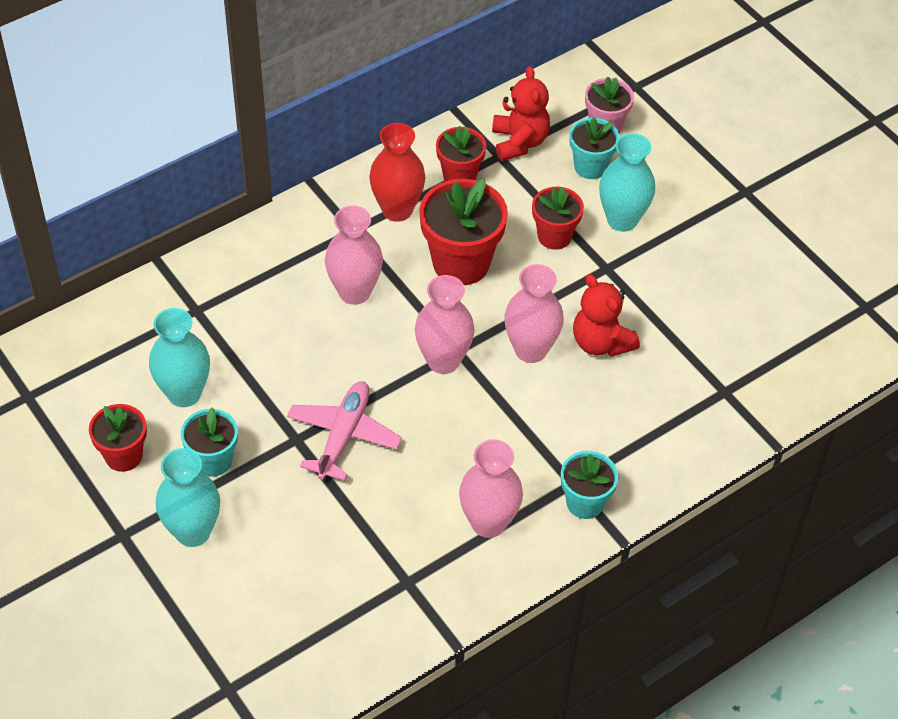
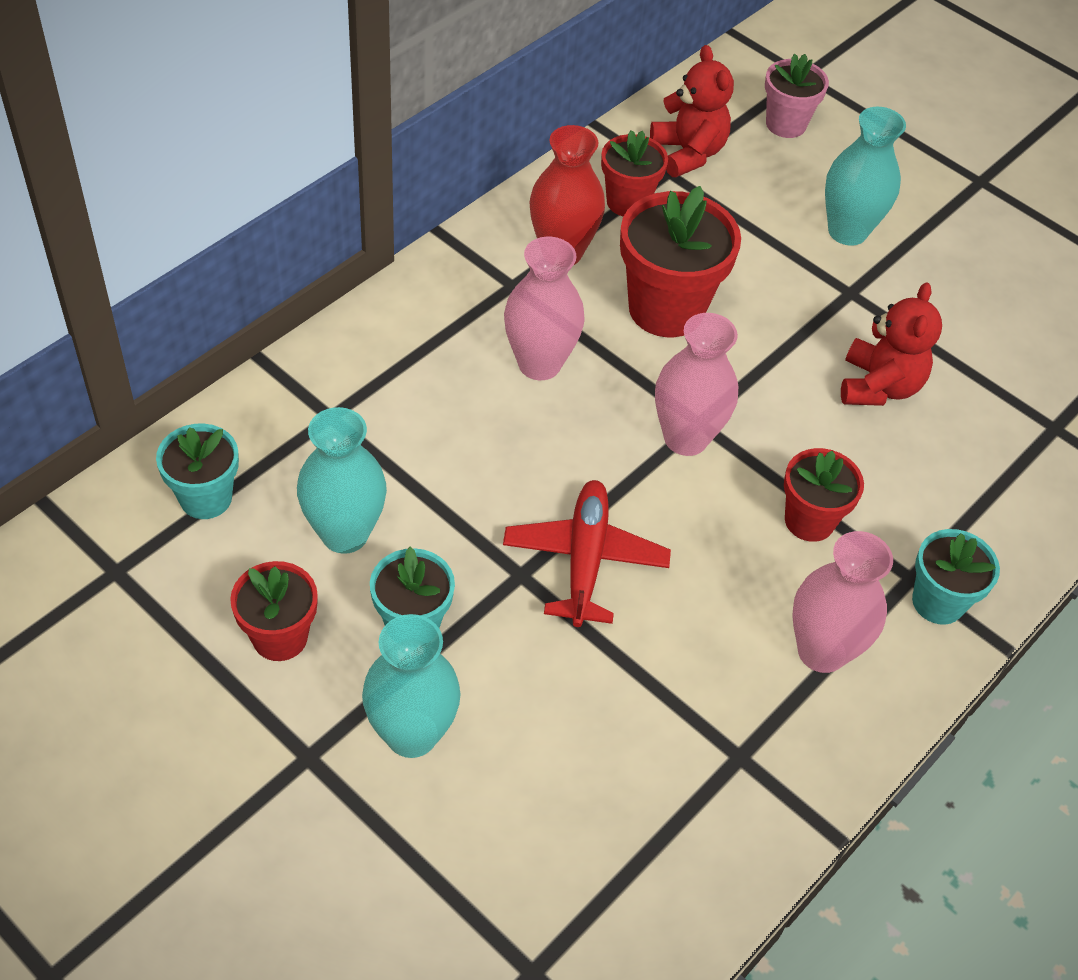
camera: 15 degrees left, 0 degrees up
(344, 435) = (585, 559): pink plane -> red plane
(530, 350) = (793, 408): pink vase -> none
(554, 236) = (772, 261): red flower pot -> red flower pot (809, 520)
(590, 167) = (785, 173): turquoise flower pot -> turquoise flower pot (206, 498)
(601, 342) = (878, 386): red teddy bear -> red teddy bear turned 120 degrees counterclockwise

